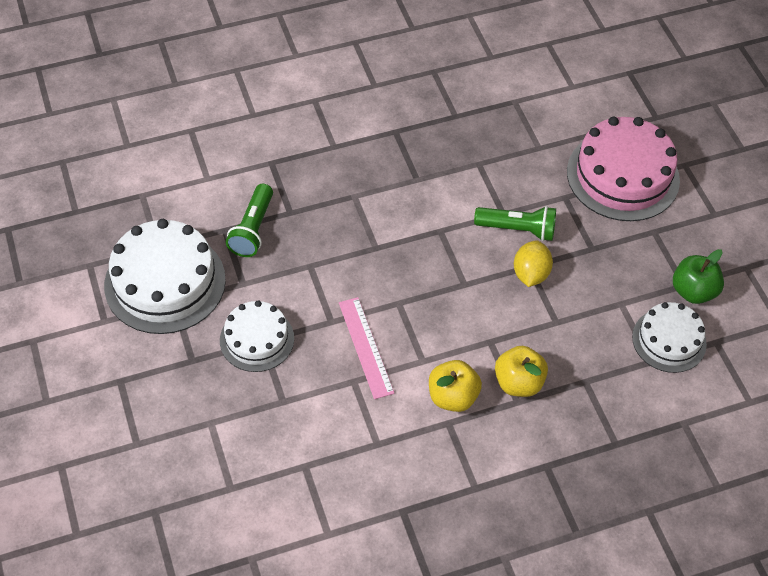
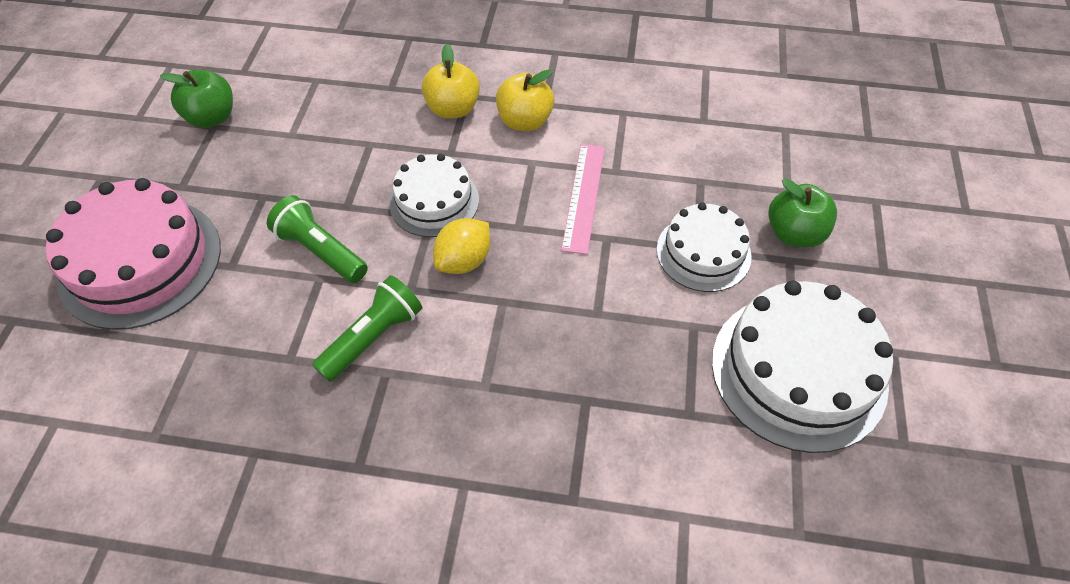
camera: 150 degrees left, 0 degrees up
(194, 384) = (794, 233): none -> green apple
(253, 229) = (649, 397): green flashlight -> green flashlight (373, 337)
(530, 274) = (352, 198): yellow lemon -> yellow lemon (464, 261)
(669, 340) = (282, 88): white cake -> white cake (434, 201)

